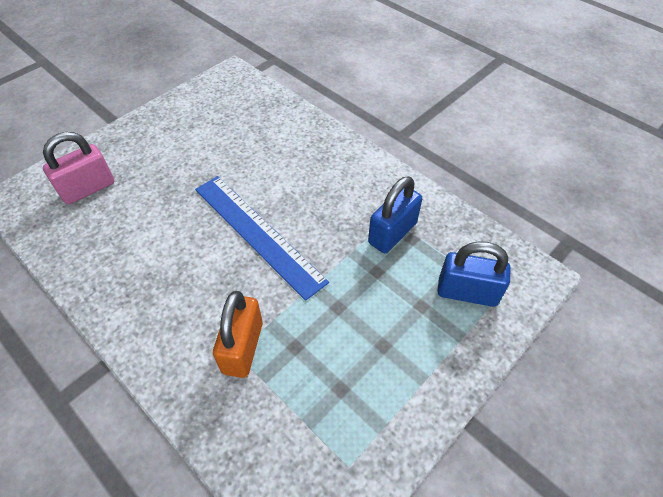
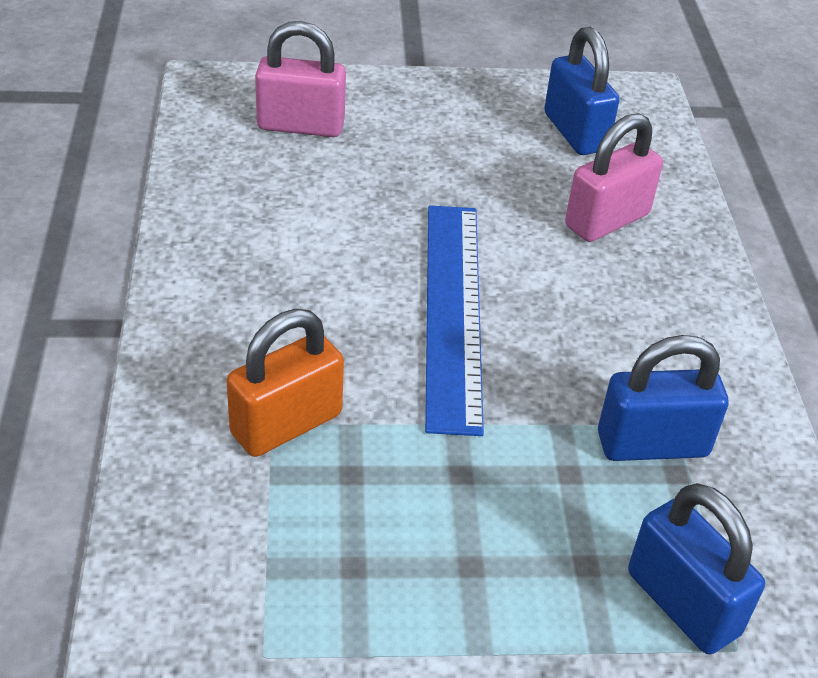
camera: 40 degrees right, 10 degrees down
(222, 109) = (575, 132): none -> blue padlock
(276, 143) = (607, 220): none -> pink padlock

